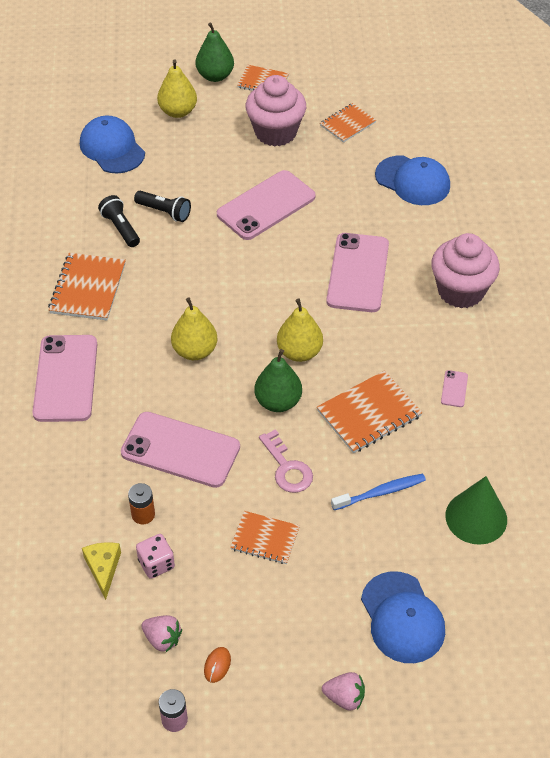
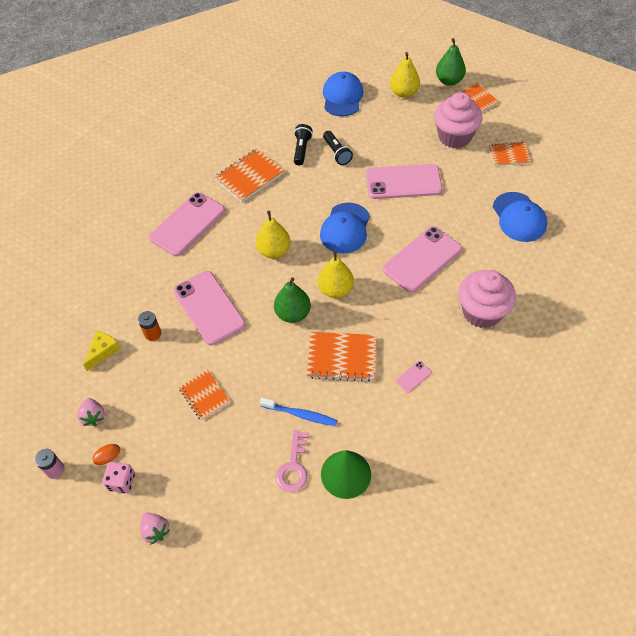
camera: 40 degrees right, 5 degrees up
(156, 564) = (132, 368): pink dice -> pink dice (122, 482)
(287, 468) = (259, 360): pink key -> pink key (293, 467)
(402, 618) = (237, 506): blue cap -> blue cap (345, 228)

